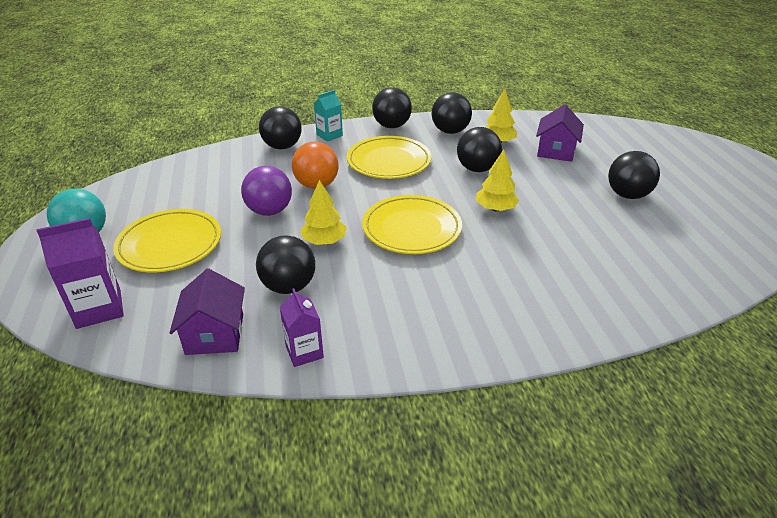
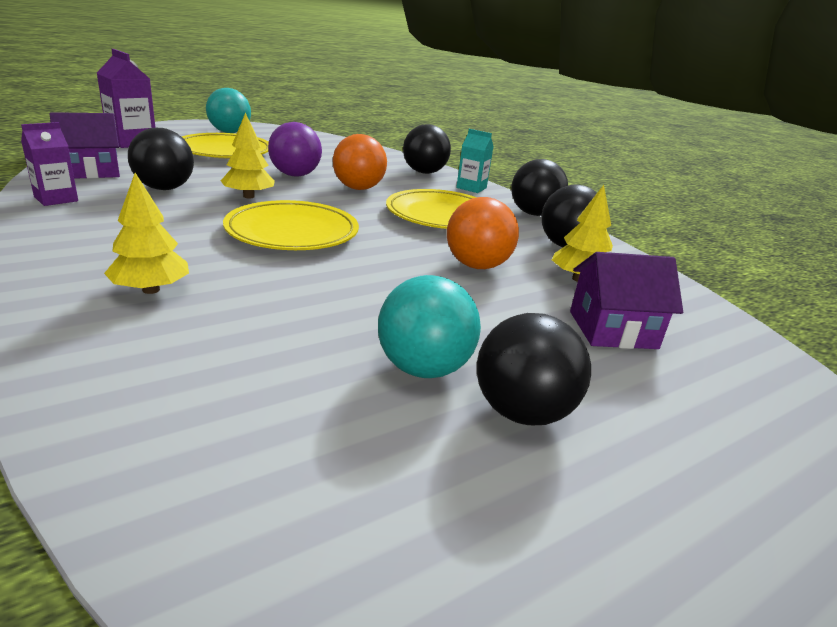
camera: 65 degrees right, 10 degrees down
(477, 169) = (477, 266): black ball -> orange ball
(495, 208) = (373, 280): yellow tree -> yellow tree (151, 290)
(594, 212) = (423, 368): none -> turquoise ball

